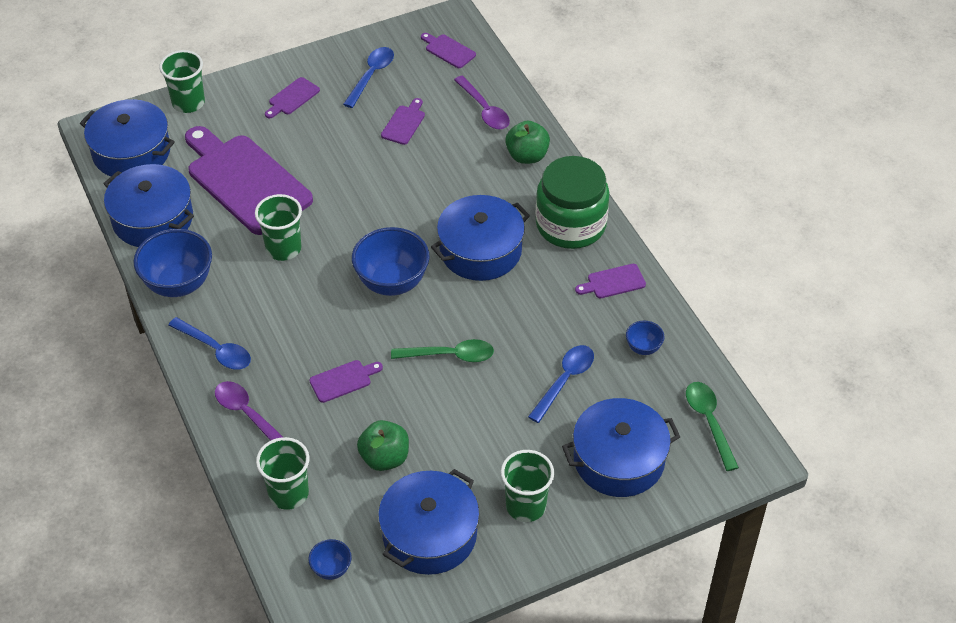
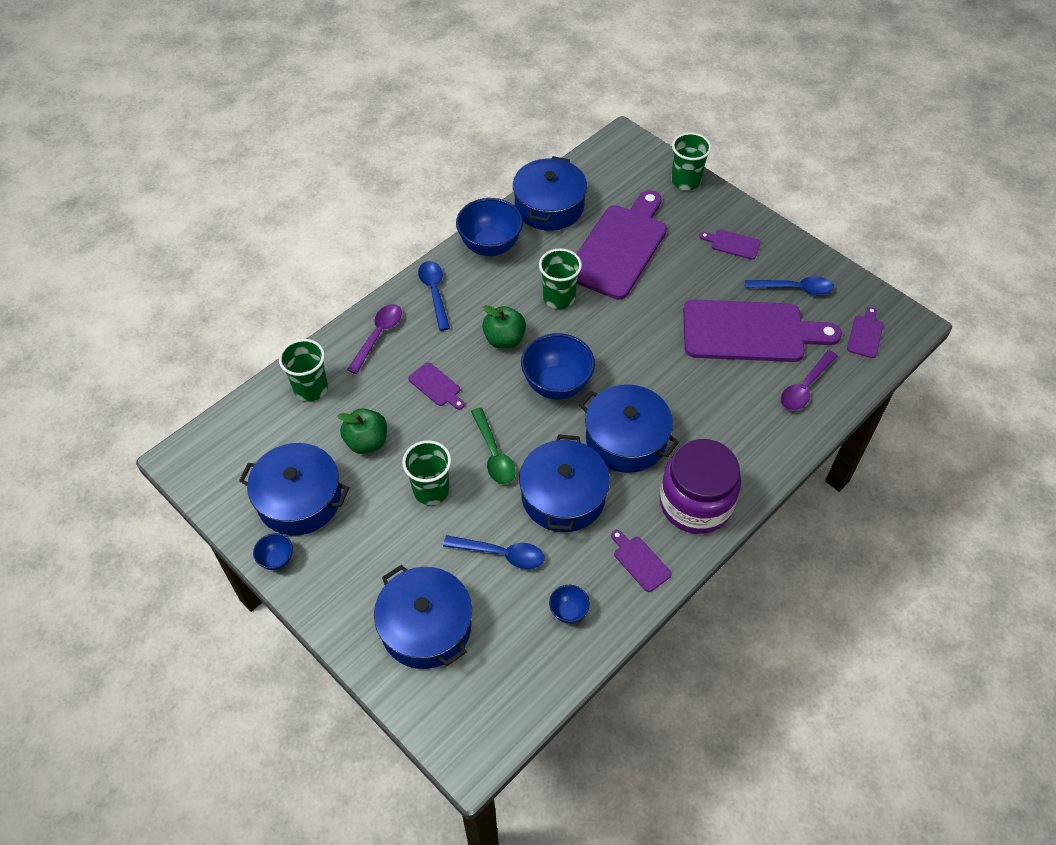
camera: 70 degrees right, 5 degrees up
(131, 152) = (612, 168): blue pot -> blue pot (563, 496)
(216, 349) = (434, 293): blue spoon -> blue spoon turned 150 degrees clockwise
(331, 569) = (247, 442): blue bowl -> blue bowl (277, 560)
(404, 123) = (750, 332): purple cutting board -> purple cutting board, size x2.45
(526, 506) = (350, 564): green cup -> green cup (431, 490)
(527, 156) = (765, 440): green apple -> green apple (504, 339)
(570, 225) = (695, 503): green jar -> purple jar
(709, 422) = (500, 698): green spoon -> none

